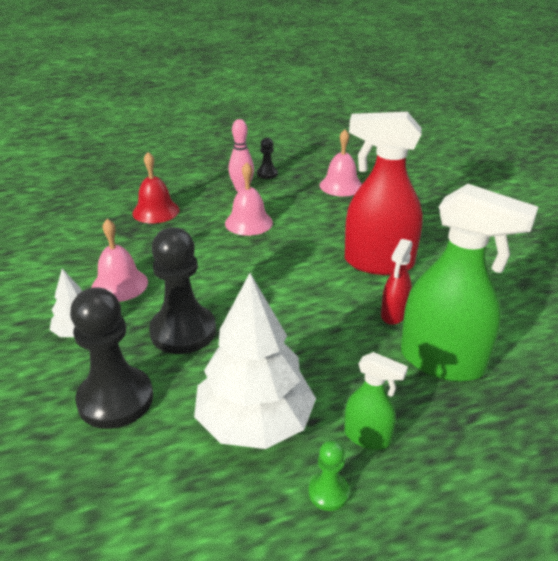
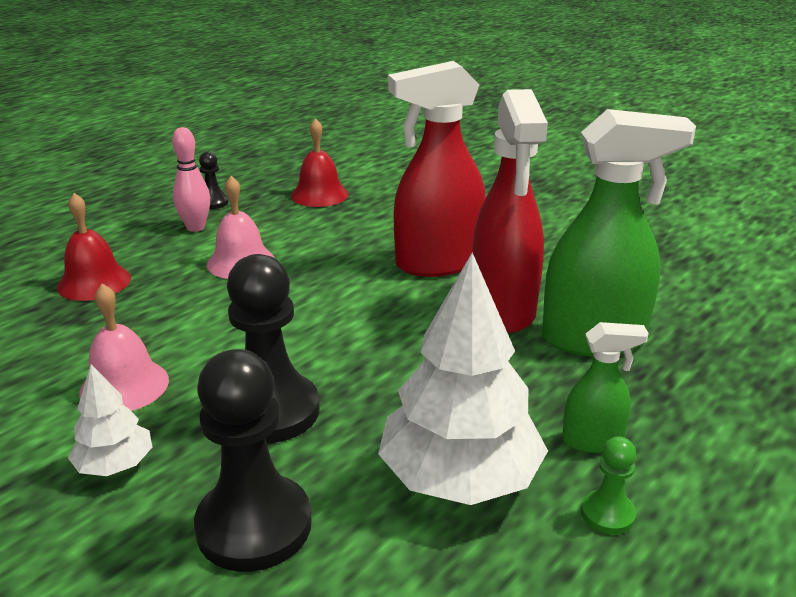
camera: 30 degrees left, 5 degrees down
(341, 186) = (319, 195): pink bell -> red bell
(393, 314) = (503, 310): red spray bottle -> red spray bottle, size x2.02

